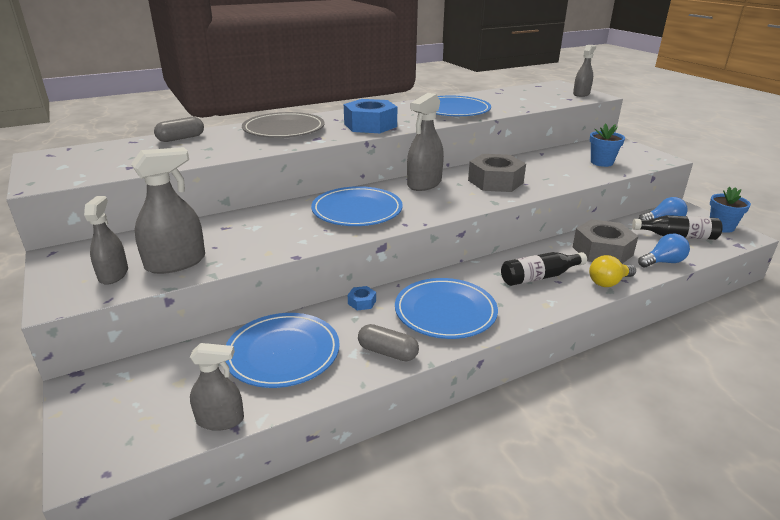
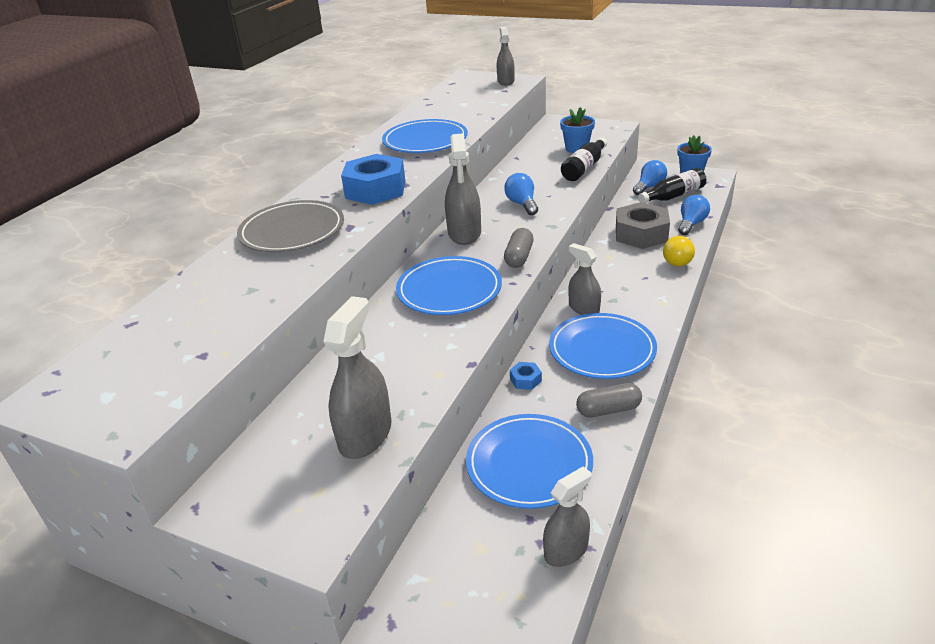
camera: 35 degrees left, 5 degrees up
(113, 274) = (321, 484): grey spray bottle -> grey spray bottle (584, 308)
(181, 138) = (189, 293): grey capsule -> grey capsule (519, 257)
(495, 181) = (522, 204): grey nut -> blue light bulb
(539, 277) = (627, 281): black bottle -> black bottle (584, 168)

